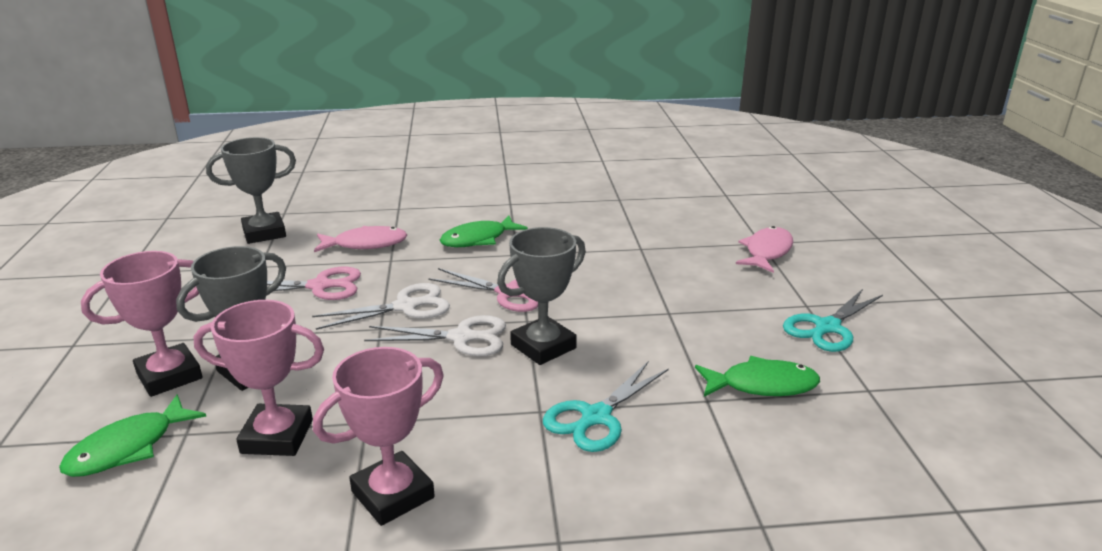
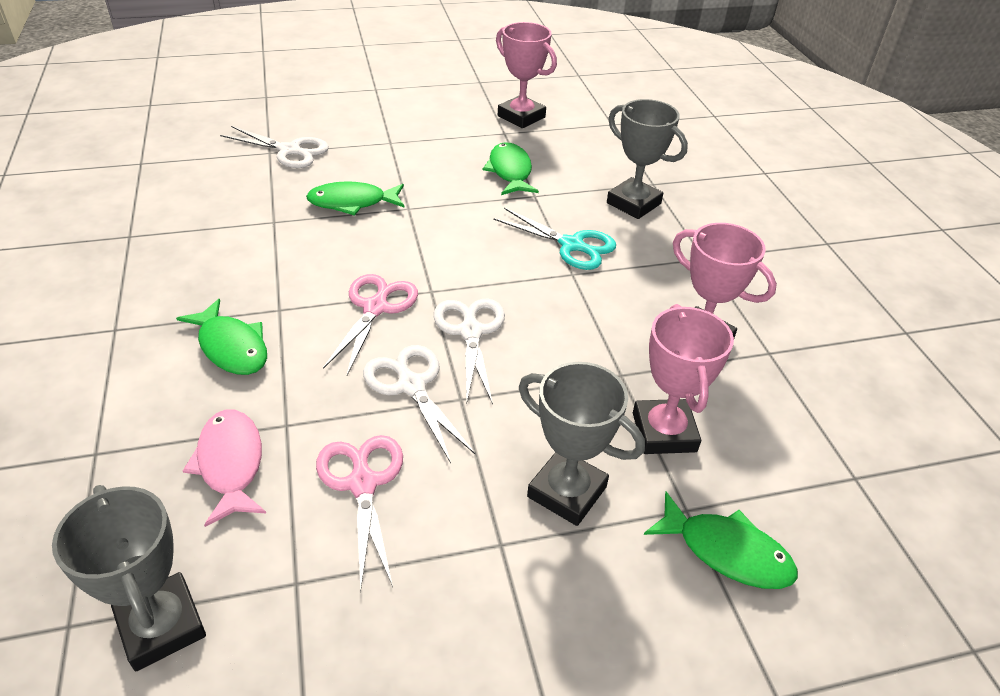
camera: 100 degrees left, 15 degrees up
(169, 376) = (598, 573): pink trophy -> pink trophy (521, 117)
(543, 346) = (477, 277): grey trophy -> grey trophy (633, 203)
(675, 283) = (352, 202): none -> green fish
(767, 252) = (290, 151): pink fish -> white scissors
(827, 327) = (425, 138): turquoise scissors -> none

